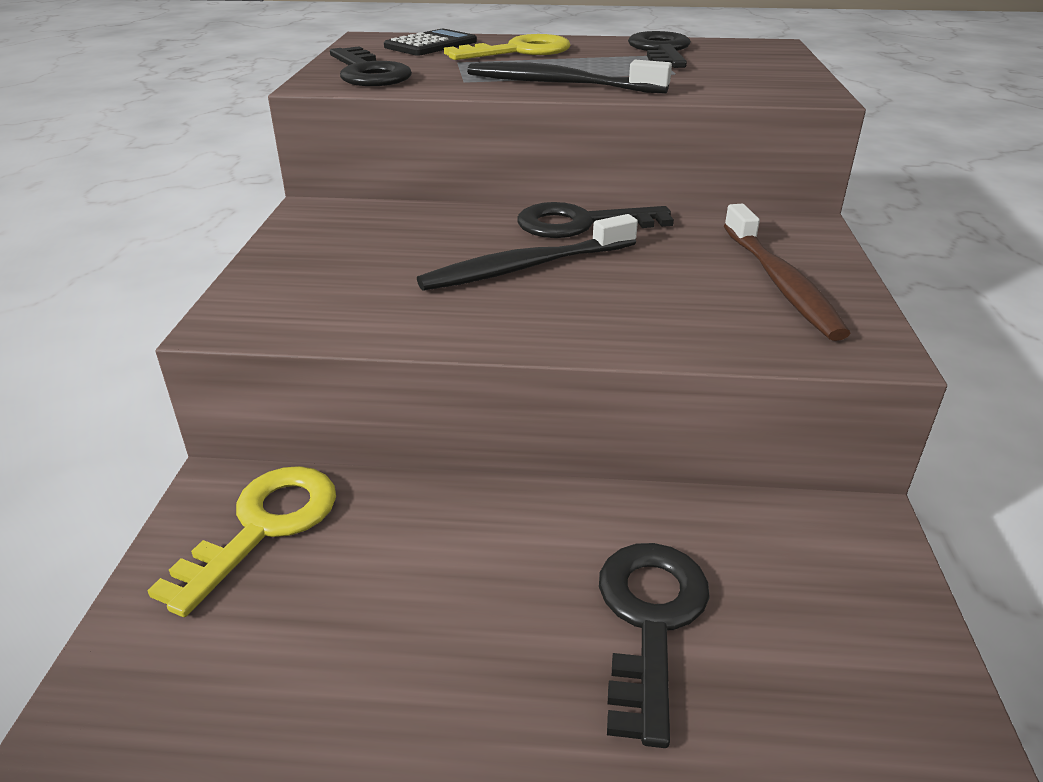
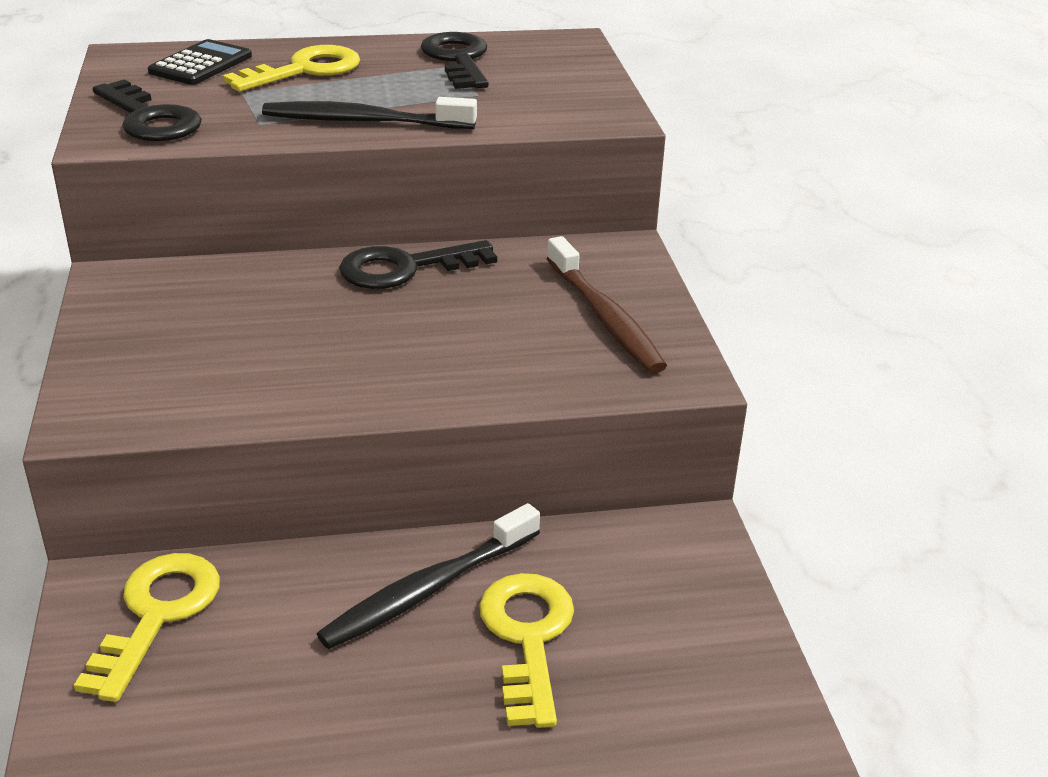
camera: 15 degrees left, 0 degrees up
(525, 267) = (362, 326): black toothbrush -> black toothbrush (428, 589)
(650, 621) = (528, 637): black key -> yellow key

